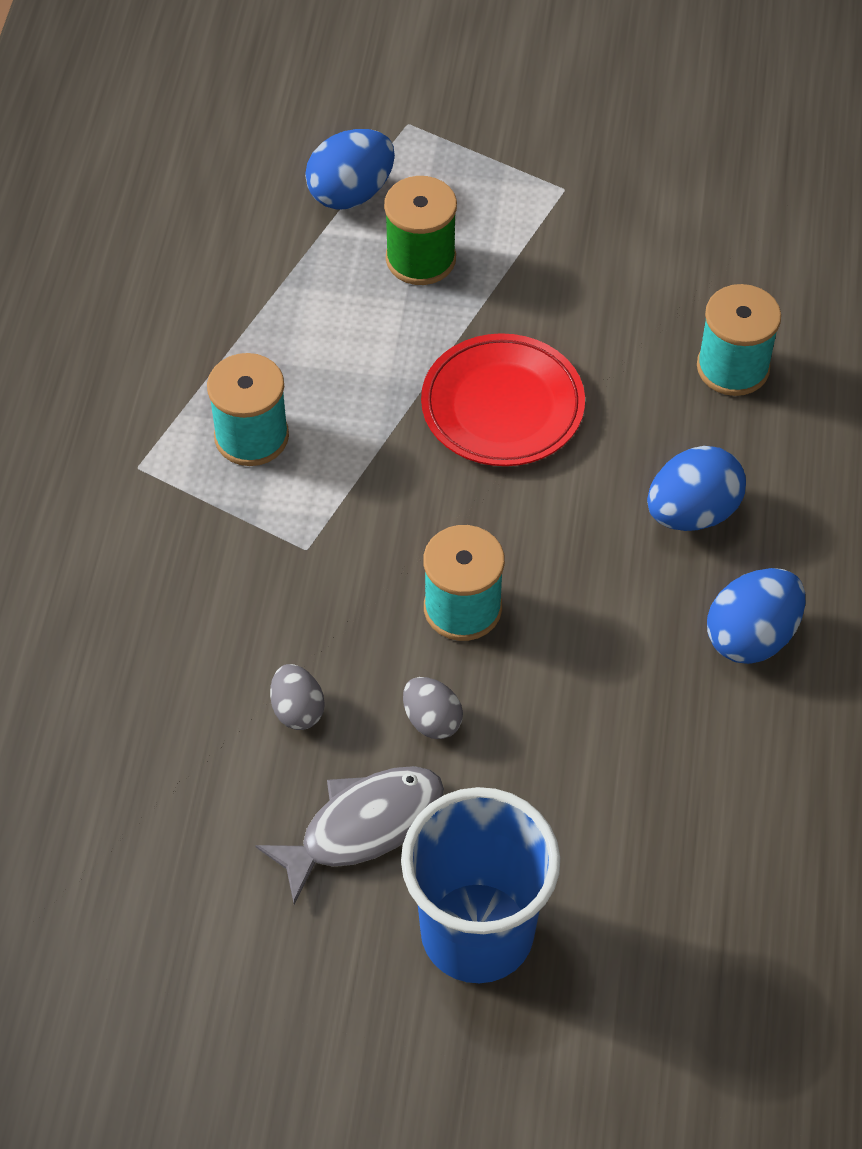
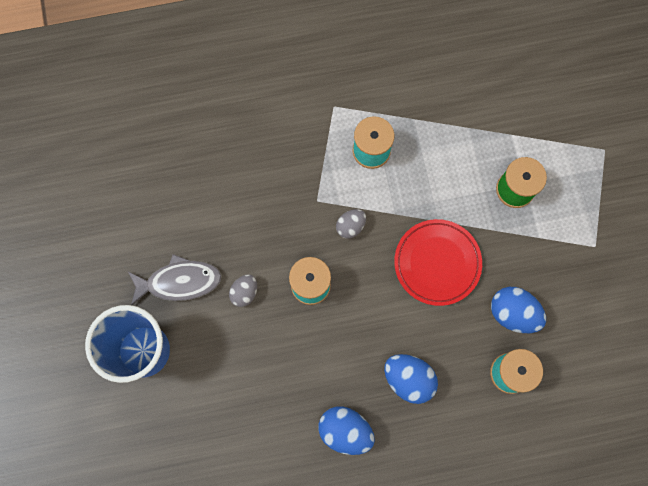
camera: 70 degrees right, 20 degrees up
(297, 710) = (229, 230): grey egg -> grey egg (350, 226)
(351, 193) = (543, 139): blue egg -> blue egg (513, 313)
(363, 827) = (179, 281): grey fish -> grey fish turned 45 degrees counterclockwise

